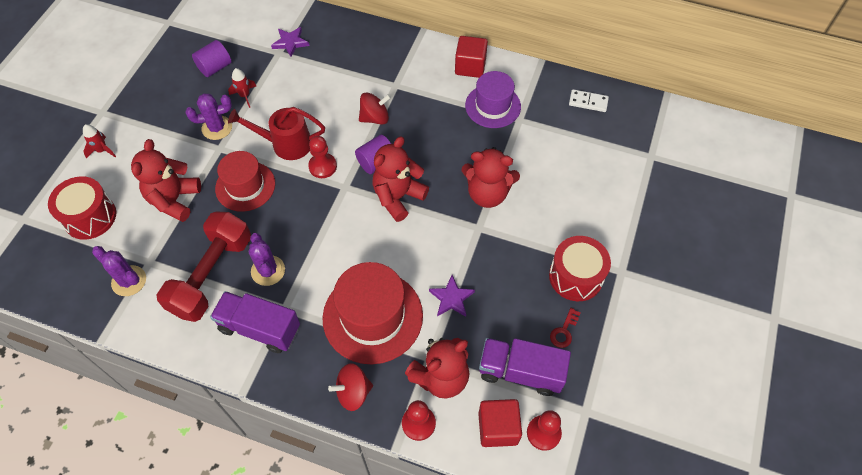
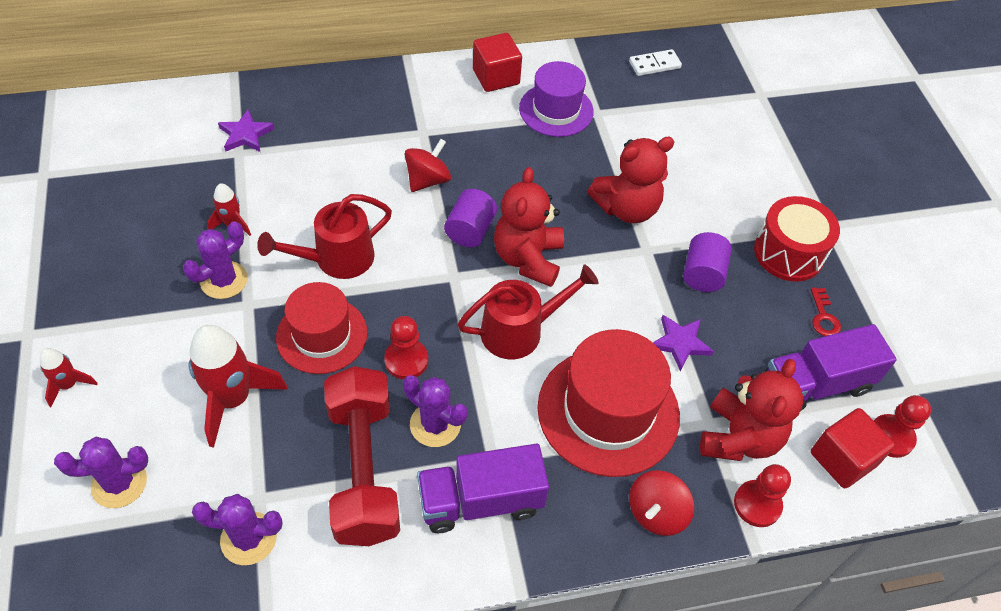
camera: 35 degrees left, 5 degrees down
(90, 217) = (119, 483): red drum -> purple cactus
(174, 200) = (233, 399): red teddy bear -> red rocket
(215, 67) = (161, 206): purple cylinder -> purple cylinder (702, 274)
(322, 166) = (406, 265): red pawn -> red pawn (406, 360)
(358, 240) = (520, 330): none -> red watering can

